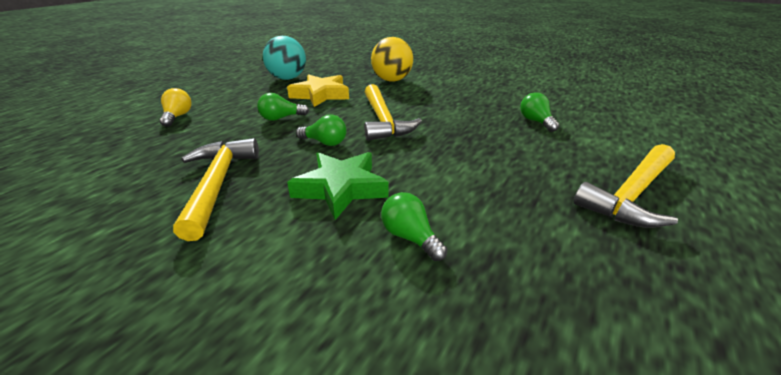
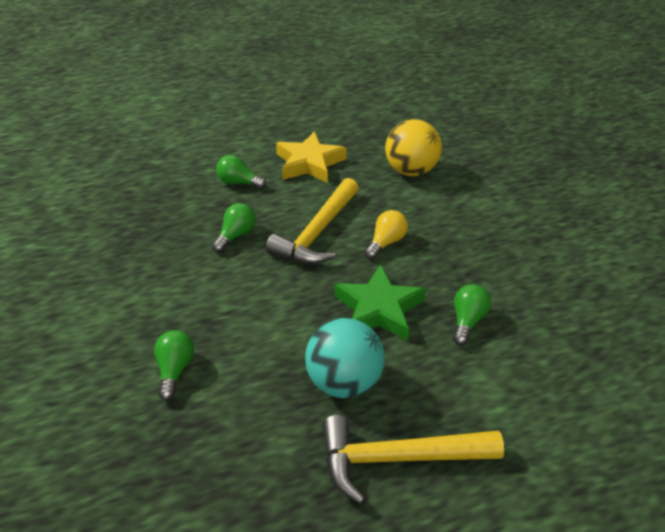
camera: 40 degrees right, 10 degrees up
(177, 117) = (169, 140): yellow light bulb -> yellow light bulb (386, 242)
(217, 184) = (121, 240): yellow hammer -> none
(287, 78) = (310, 119): turquoise ball -> turquoise ball (344, 381)
(325, 142) = (236, 235): green light bulb -> green light bulb turned 120 degrees counterclockwise
(341, 188) = (188, 295): green star -> green star (378, 309)

